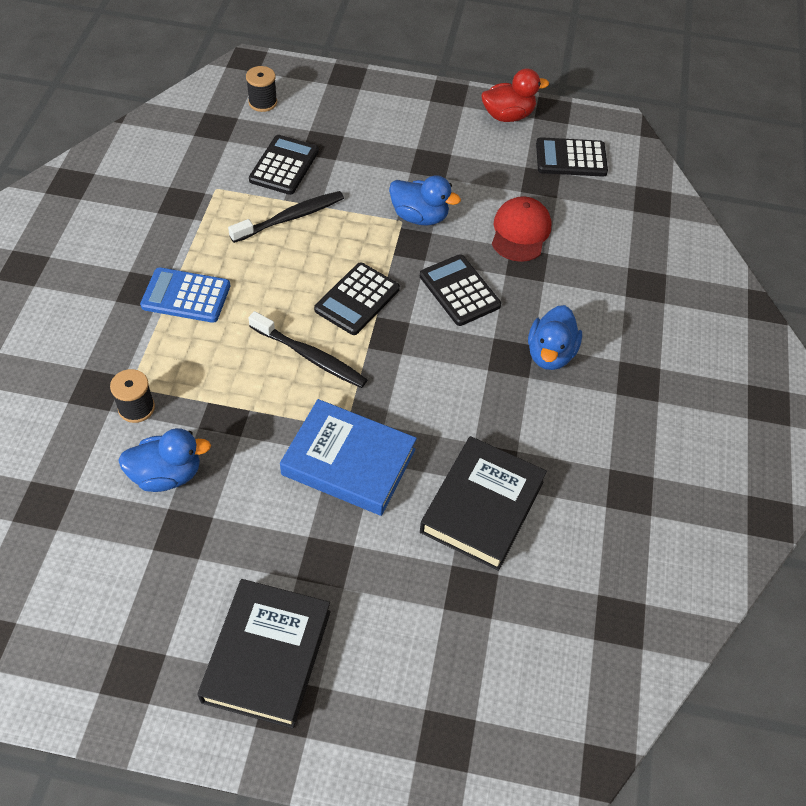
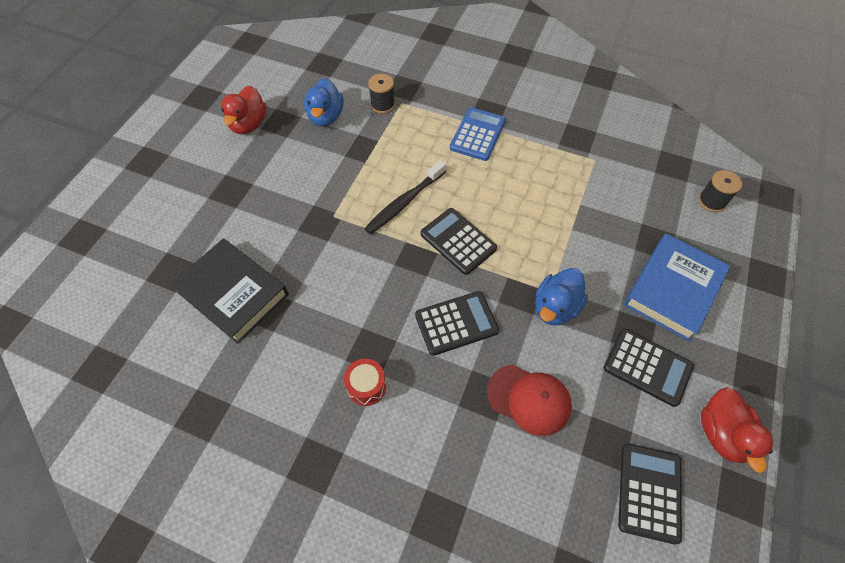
camera: 105 degrees right, 5 degrees up
(192, 577) = (249, 124): none -> red duck
(267, 656) = (181, 155): black book -> none
(284, 165) = (624, 208): black calculator -> black calculator (647, 367)
(290, 218) = (557, 206): black toothbrush -> none
(348, 462) = (302, 214): blue book -> blue book (673, 289)
(550, 354) = (366, 386): blue duck -> red drum

